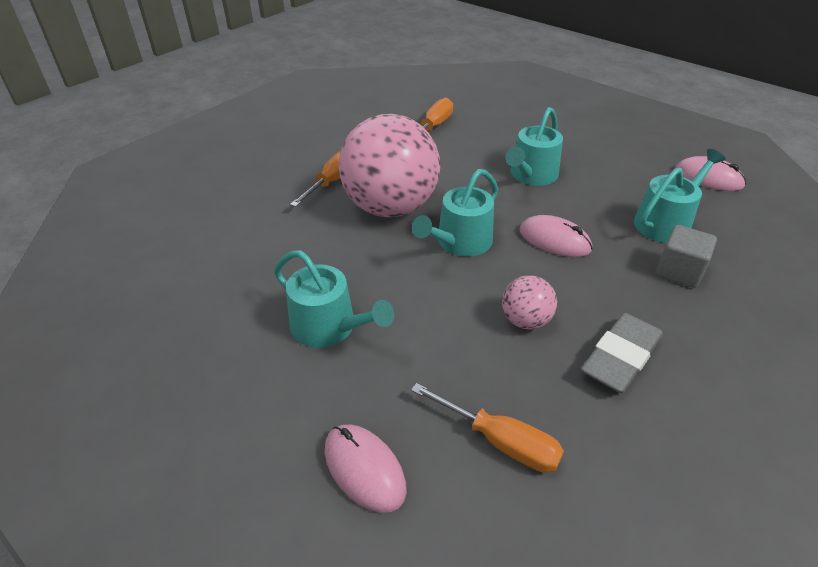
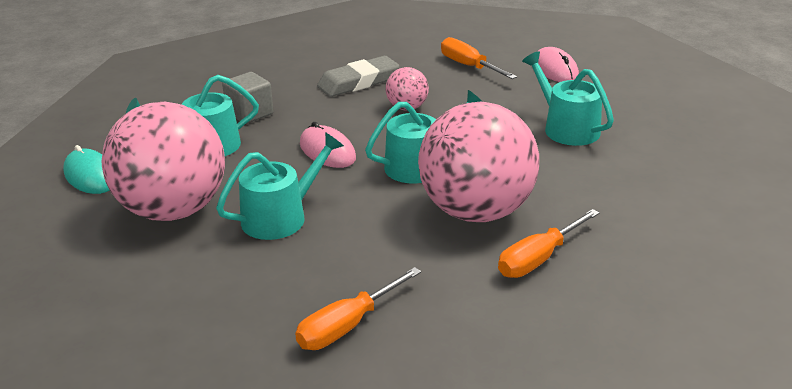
camera: 160 degrees left, 10 degrees down
(610, 166) = (173, 210): none -> pink ball
(708, 178) = (90, 176): pink mouse -> turquoise mouse

